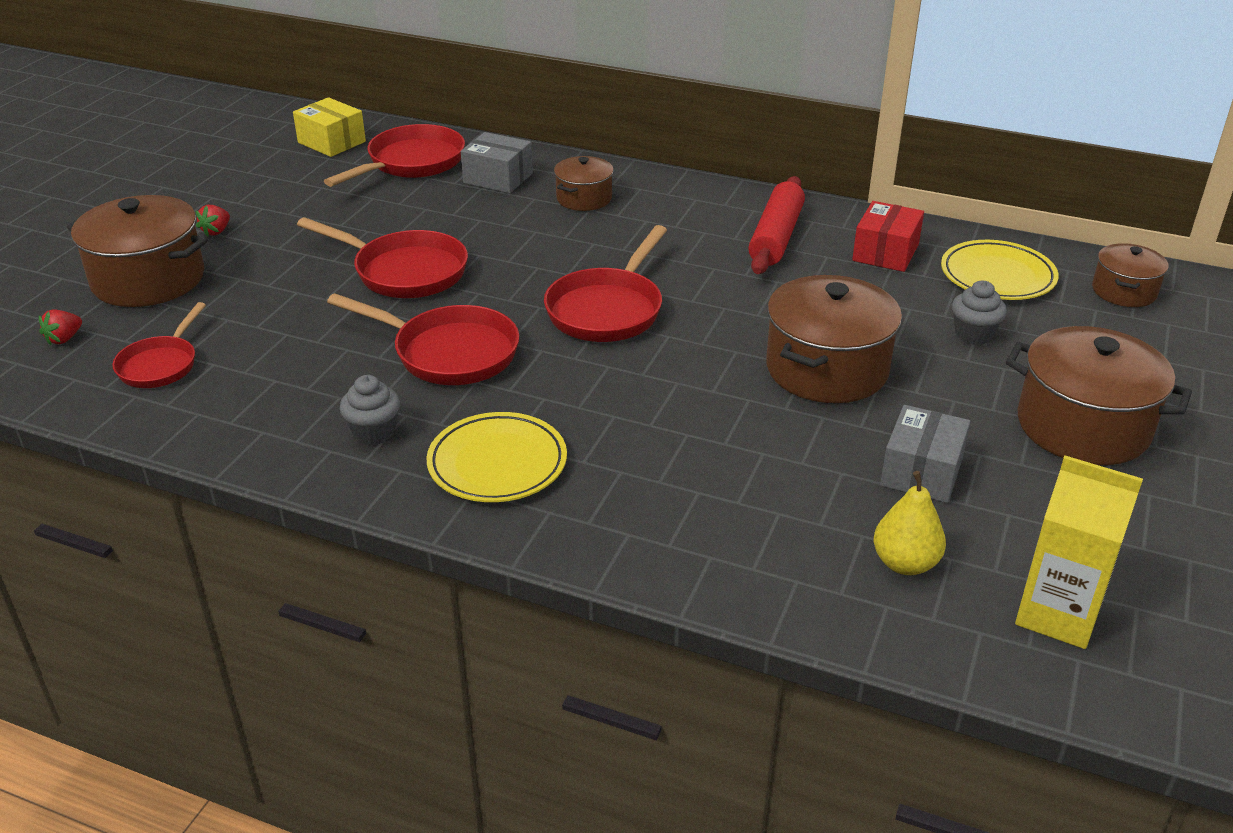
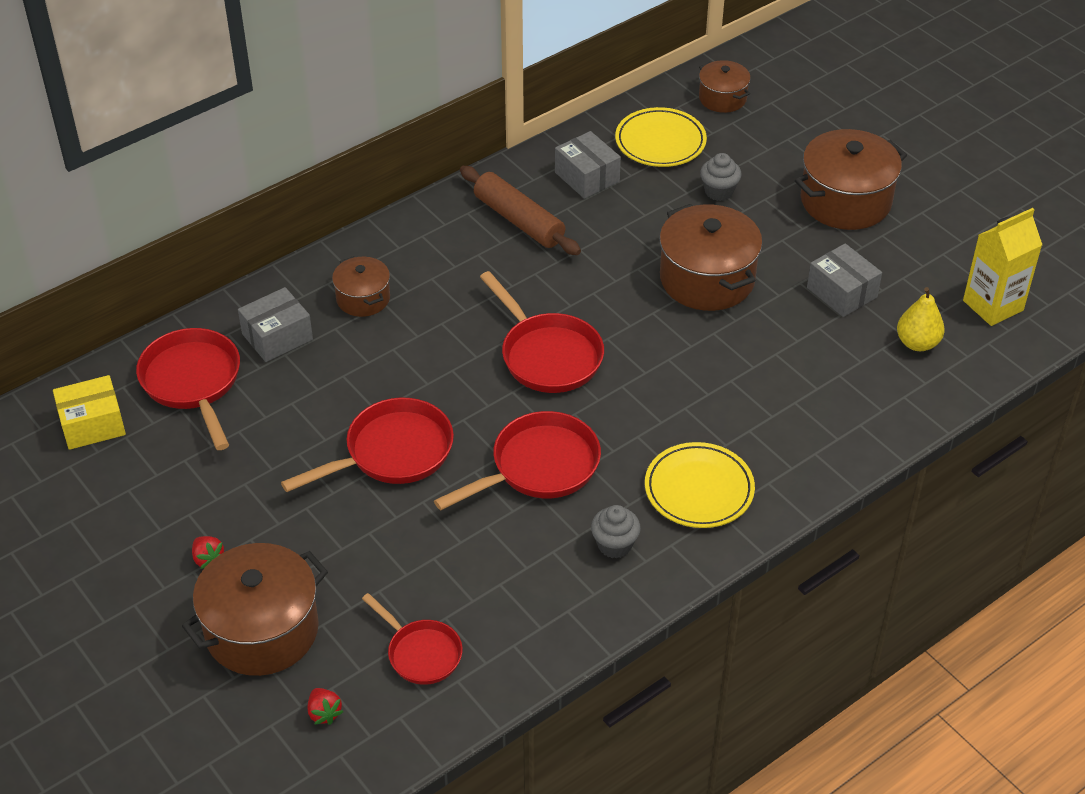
camera: 60 degrees left, 10 degrees up
(776, 237) = (519, 220): red rolling pin -> brown rolling pin
(885, 253) = (587, 177): red box -> grey box

